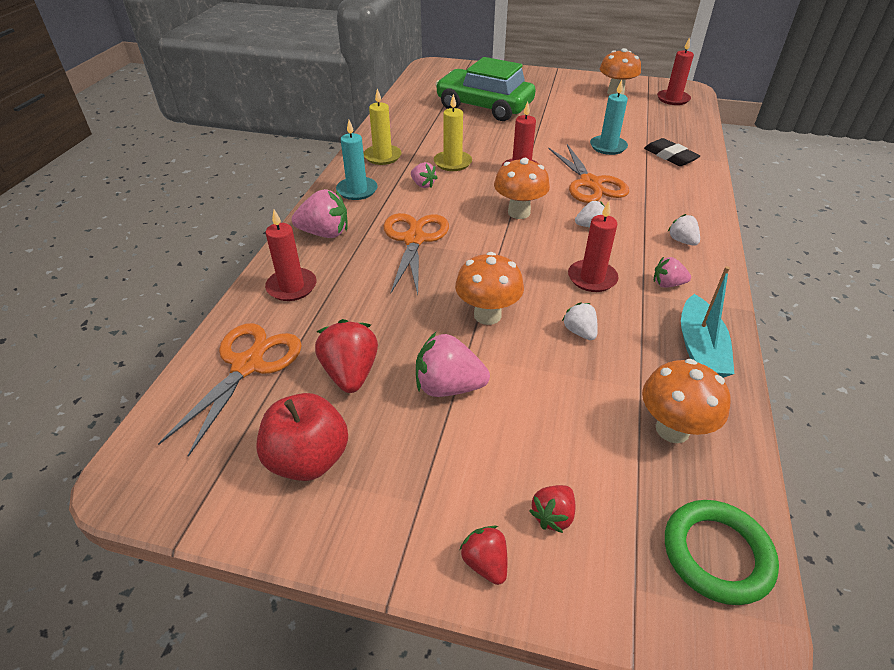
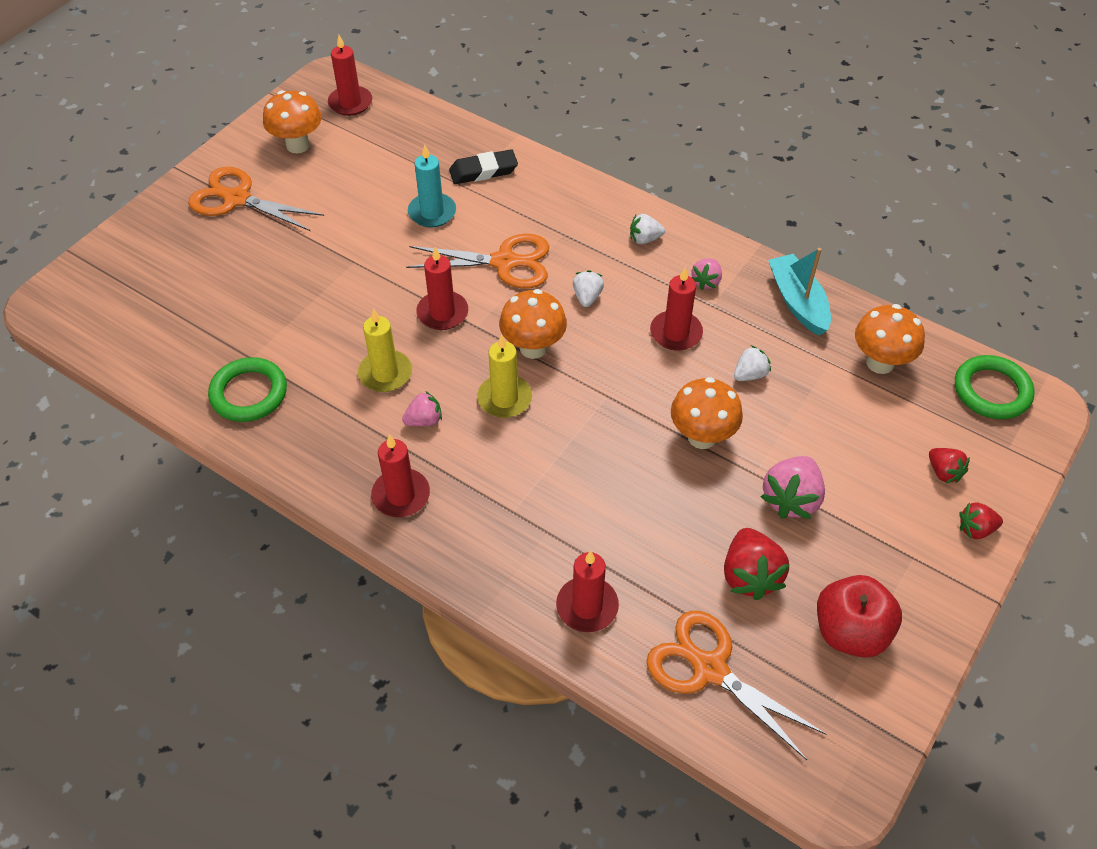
camera: 70 degrees left, 10 degrees up
(325, 233) = (488, 552): pink strawberry -> none
(350, 373) = (750, 575): red strawberry -> red strawberry turned 105 degrees counterclockwise
(357, 190) = (401, 495): turquoise candle -> red candle
(382, 156) = (324, 445): yellow candle -> yellow candle (504, 399)
(407, 126) = (249, 393): none -> green ring
(414, 240) = (543, 463): orange scissors -> orange scissors (237, 199)
(484, 106) = (245, 289): green car -> none
(579, 332) = (750, 374): white strawberry -> white strawberry turned 150 degrees clockwise
(700, 349) = (798, 302): turquoise boat -> turquoise boat turned 135 degrees counterclockwise

